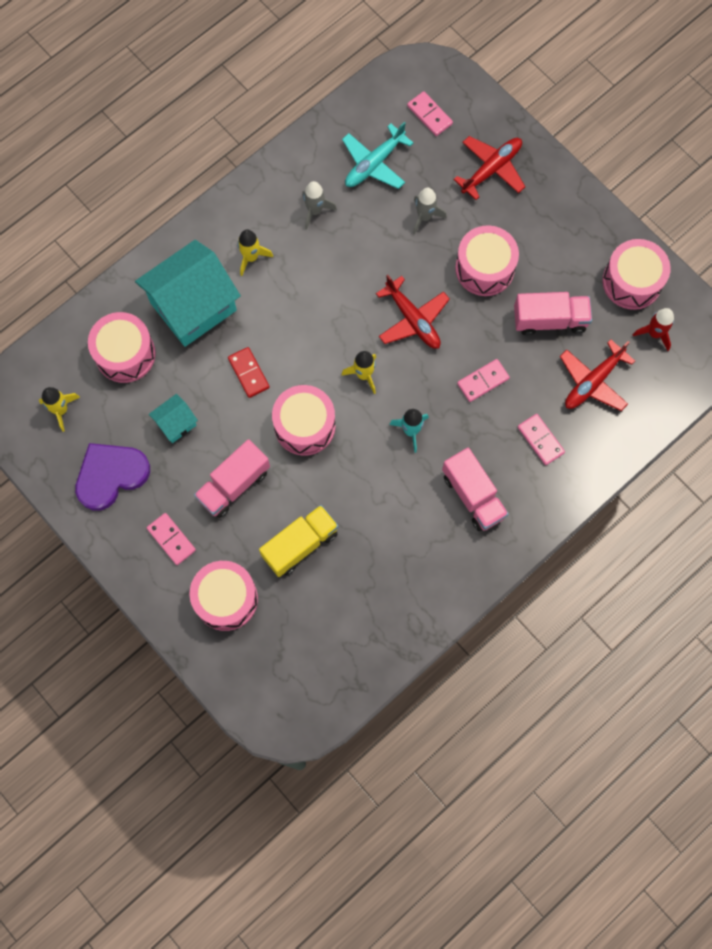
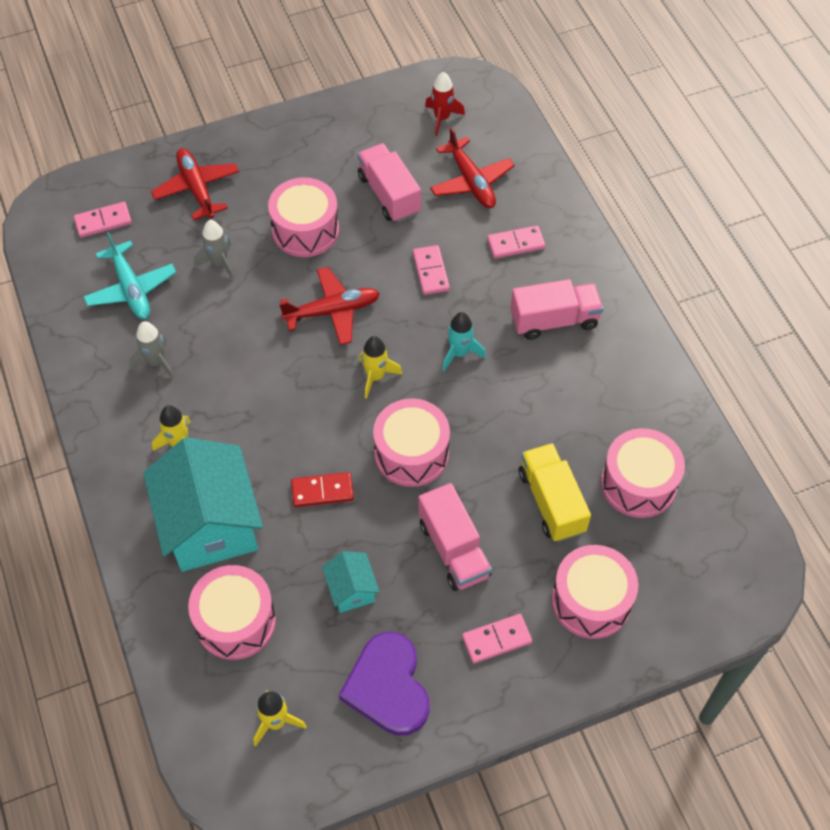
camera: 70 degrees left, 15 degrees down
(549, 320) = (389, 195): pink truck -> pink truck turned 45 degrees counterclockwise
(632, 282) = (379, 117): pink drum -> pink drum (638, 483)

